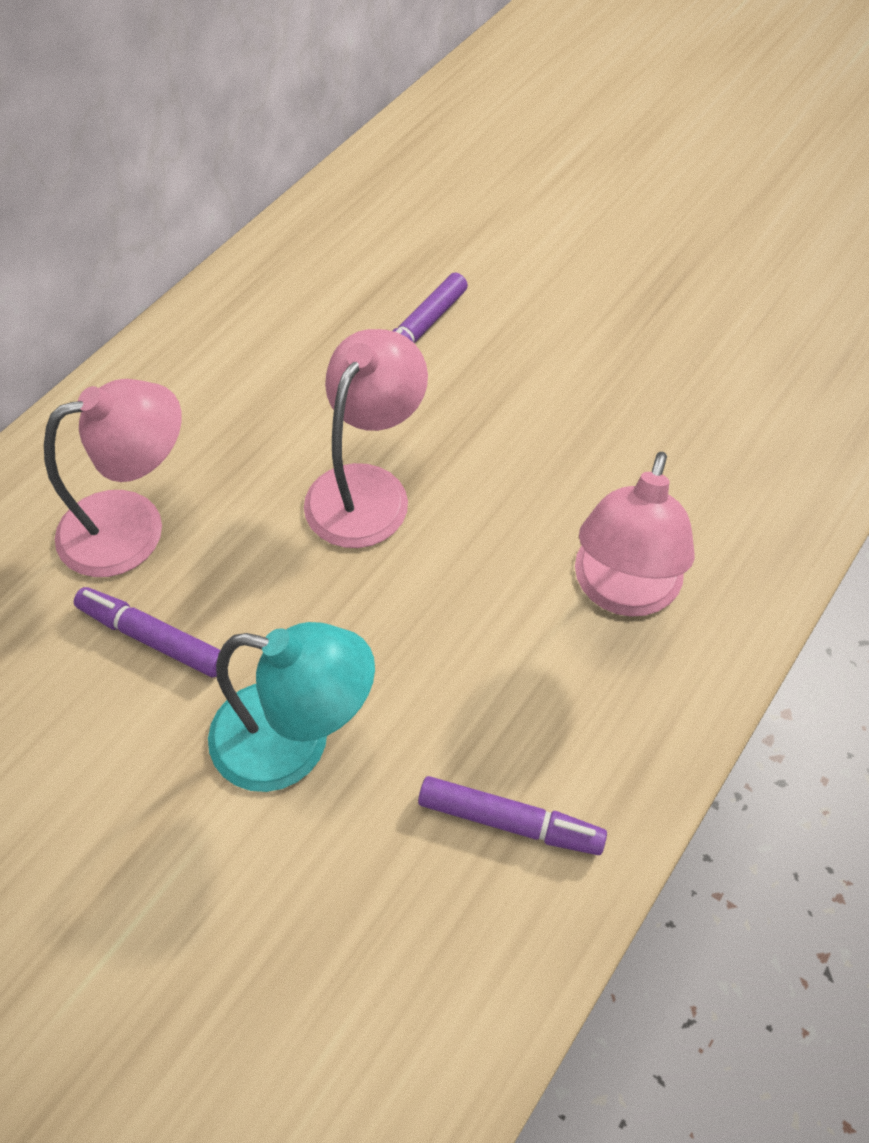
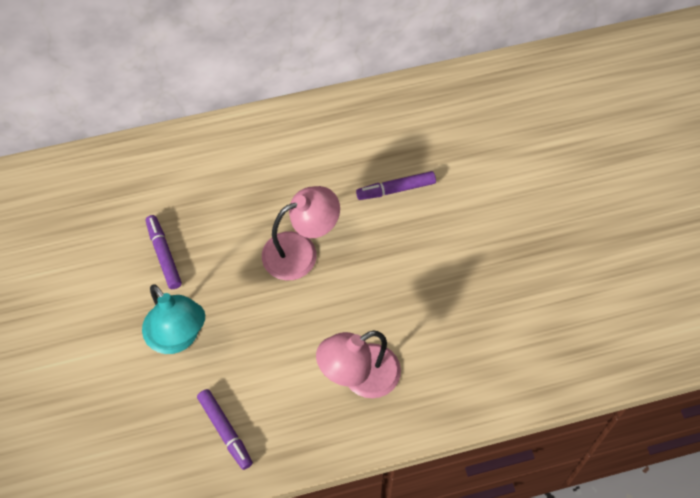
camera: 40 degrees right, 5 degrees up
(133, 526) = (196, 199): pink lamp -> none

